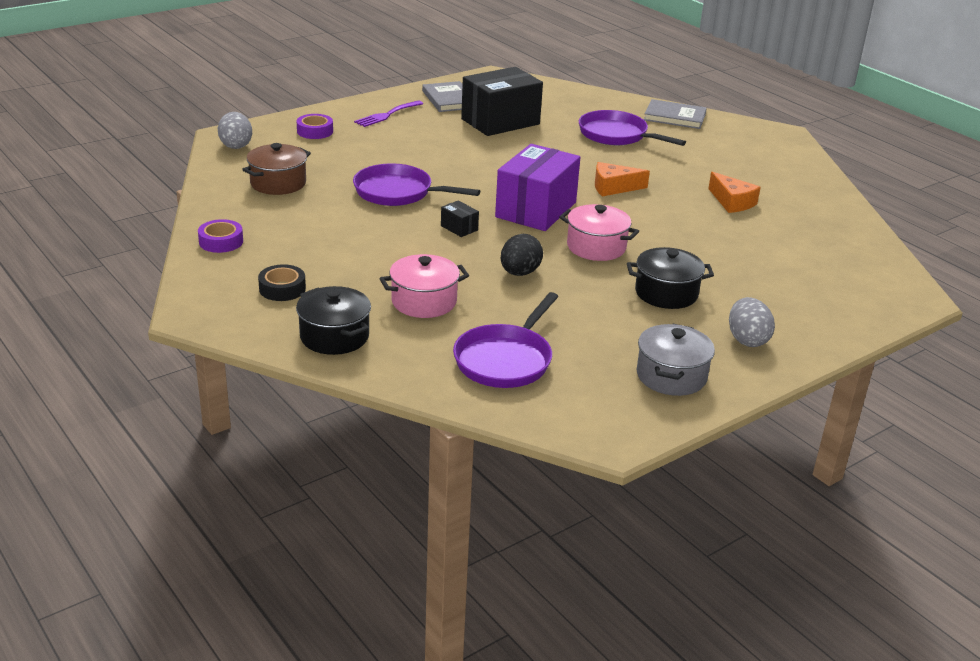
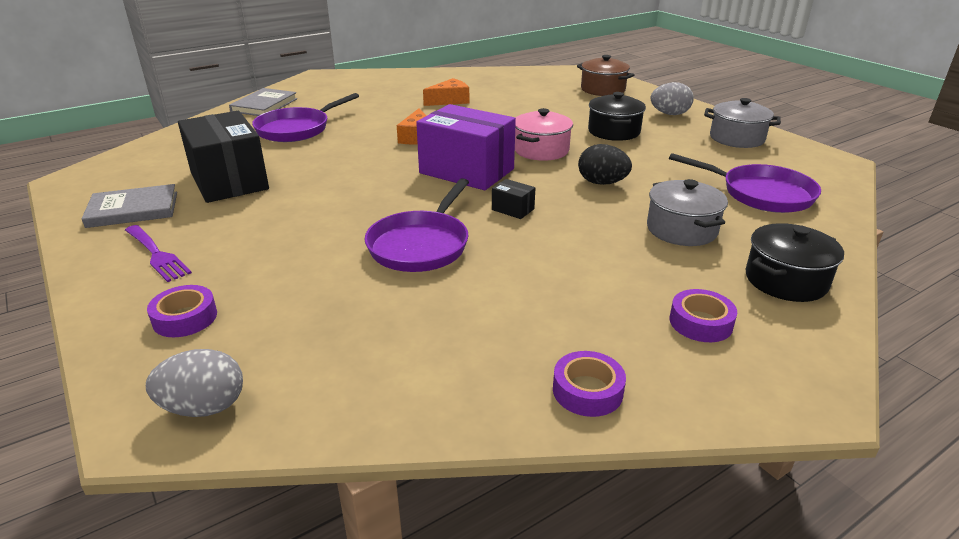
camera: 85 degrees left, 0 degrees up
(278, 183) = (380, 345): brown pot -> brown pot (603, 89)
(282, 289) = (700, 322): black tape -> purple tape
(424, 302) = (681, 229): pink pot -> grey pot
(459, 228) = (513, 209): black box -> black box turned 75 degrees clockwise

